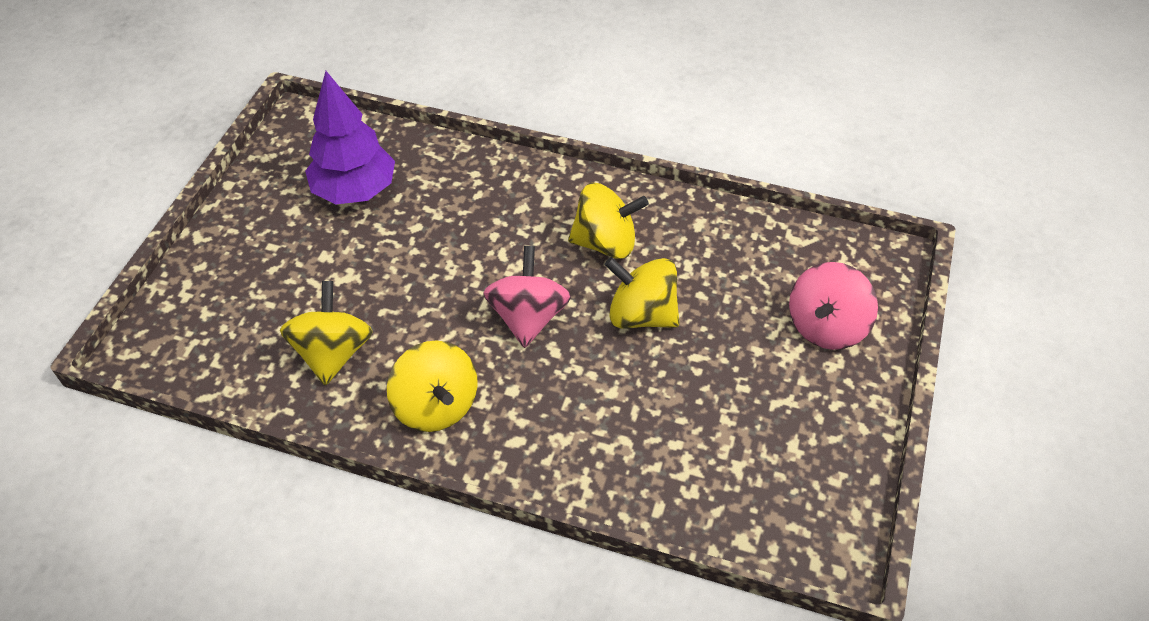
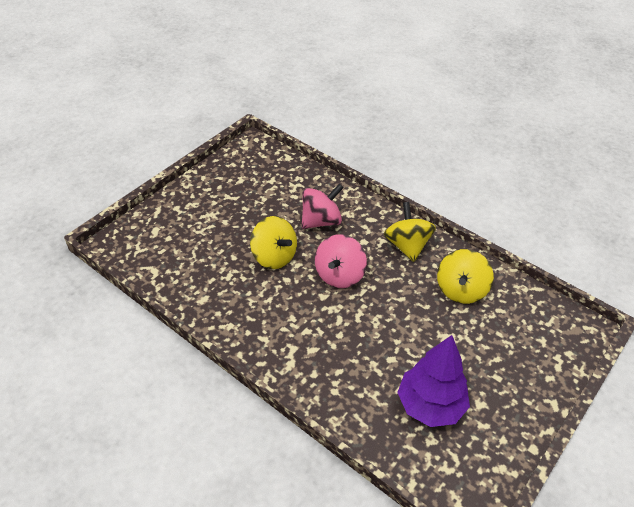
camera: 160 degrees left, 5 degrees down
(605, 242) = (269, 305): yellow spinning top -> none
(826, 326) = (180, 221): pink spinning top -> pink spinning top (321, 221)

